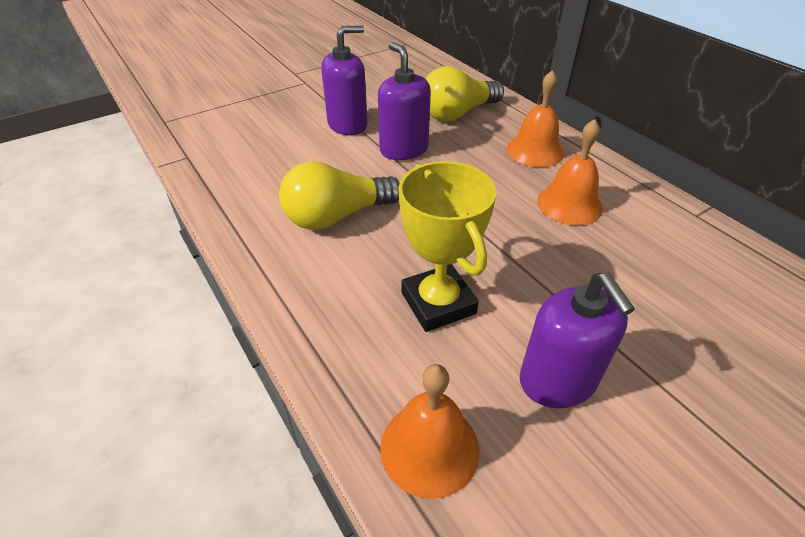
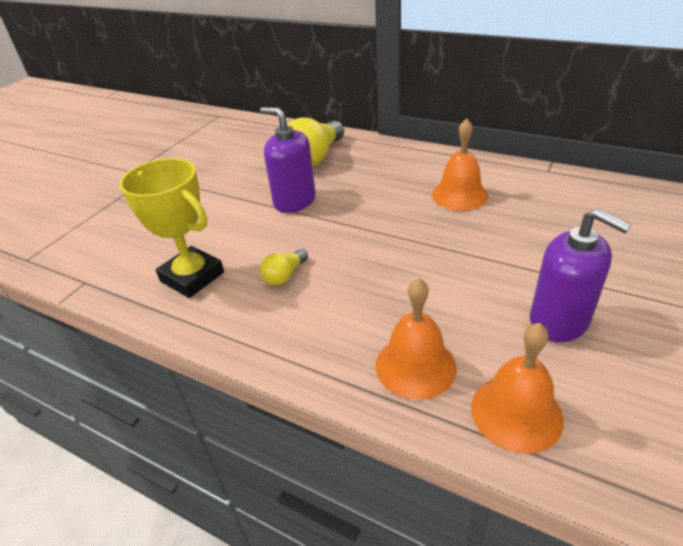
camera: 25 degrees left, 5 degrees down
(337, 216) = (284, 275): yellow light bulb -> yellow light bulb, size x0.49
(347, 124) = (225, 198): purple soap dispenser -> none
(438, 303) = (428, 306): yellow trophy -> yellow trophy (192, 277)
(535, 151) = (401, 165): orange bell -> orange bell (415, 366)

